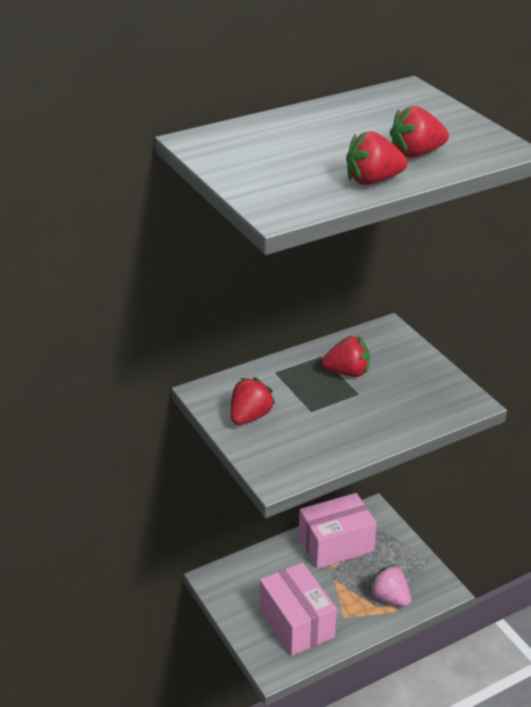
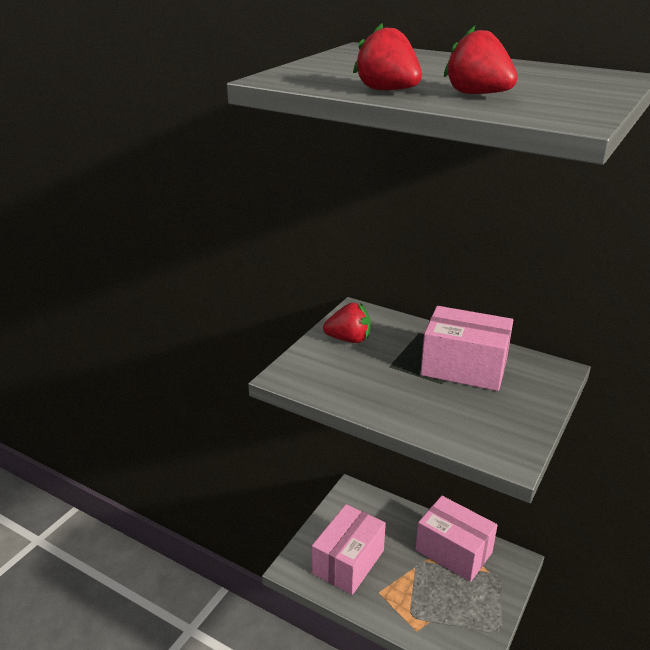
camera: 60 degrees right, 5 degrees down
(347, 372) = (464, 367): red strawberry -> pink box
(390, 597) = (427, 617): pink strawberry -> none

